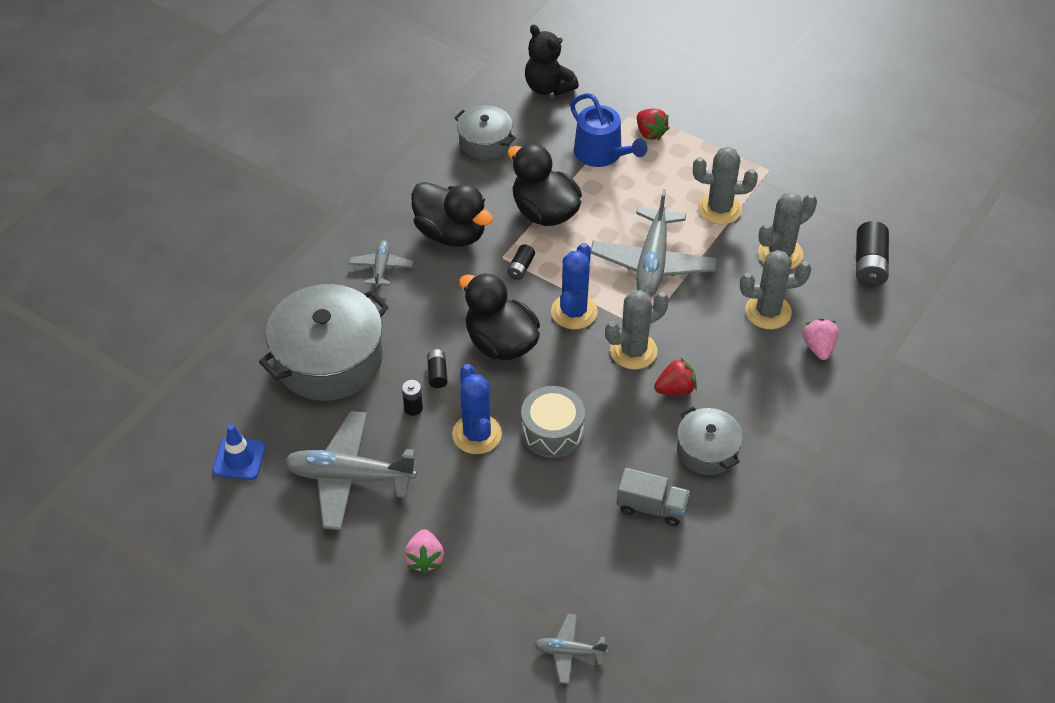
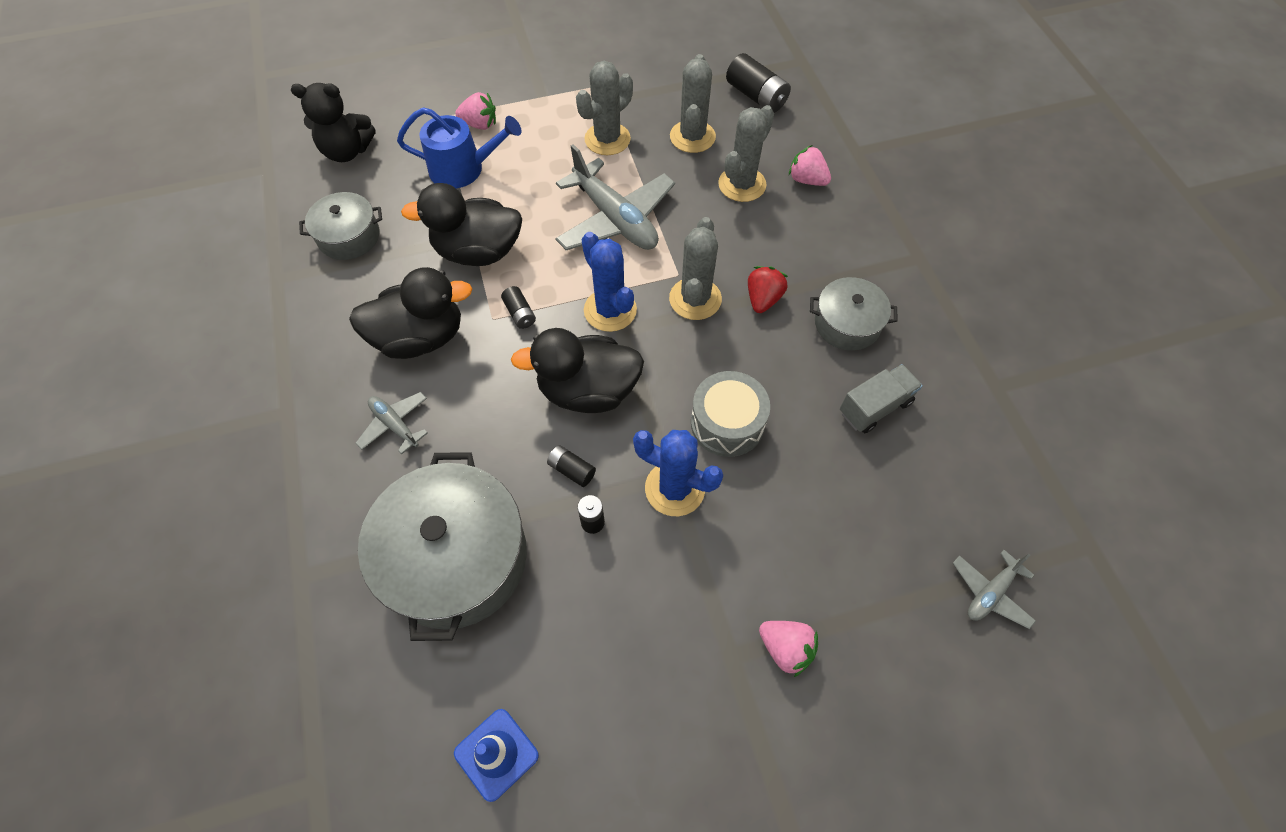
camera: 50 degrees left, 10 degrees up
(349, 477) = (623, 649): grey plane -> none
(650, 133) = (480, 124): red strawberry -> pink strawberry

